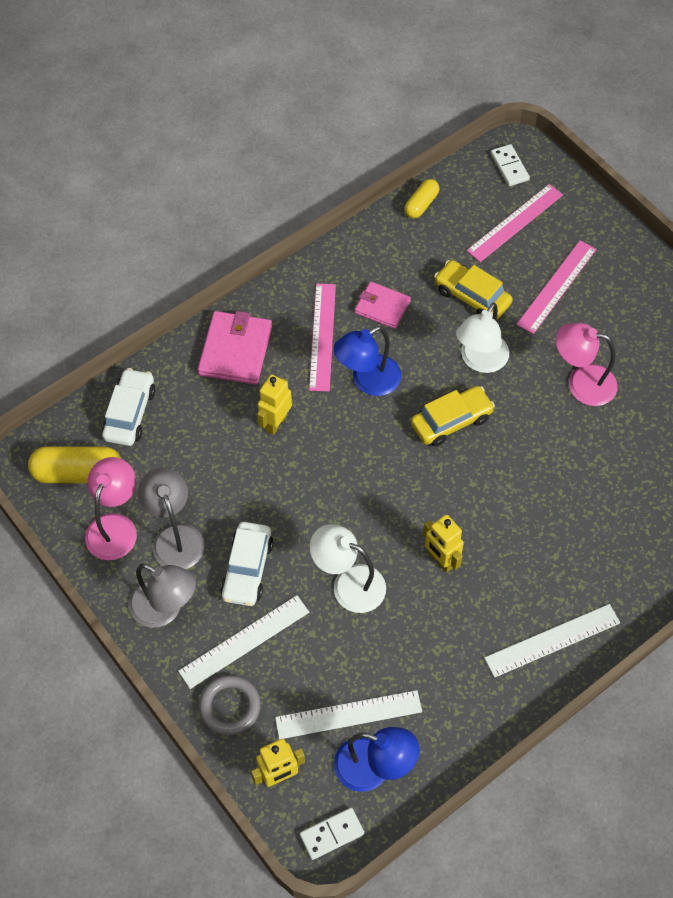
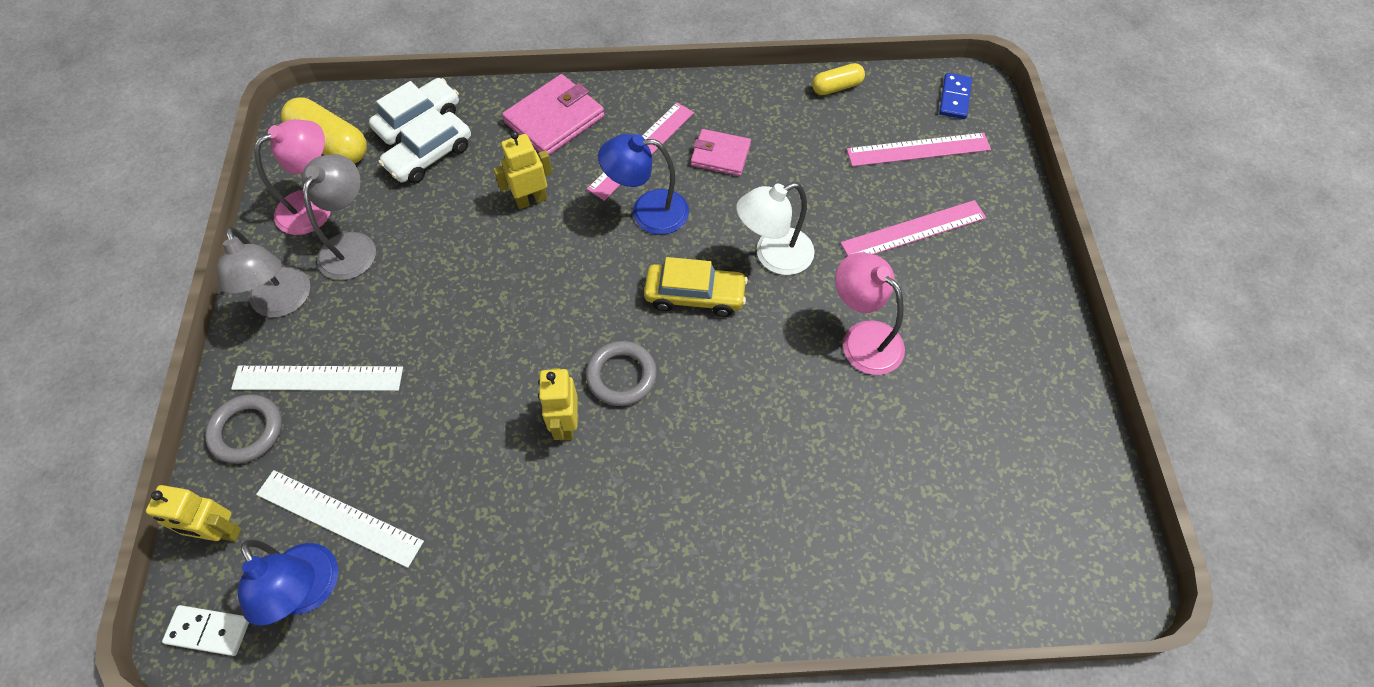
camera: 35 degrees right, 0 degrees up
(247, 569) = (384, 314): white car -> white car (429, 156)
(348, 584) = (458, 388): white lamp -> none
(382, 307) = (720, 155): pink wallet -> pink wallet turned 45 degrees counterclockwise
(449, 506) = (621, 376): none -> grey ring
(472, 297) = (816, 193): yellow car -> none
(509, 167) = (954, 98): white domino -> blue domino
(552, 640) = (605, 588): white ruler -> none

